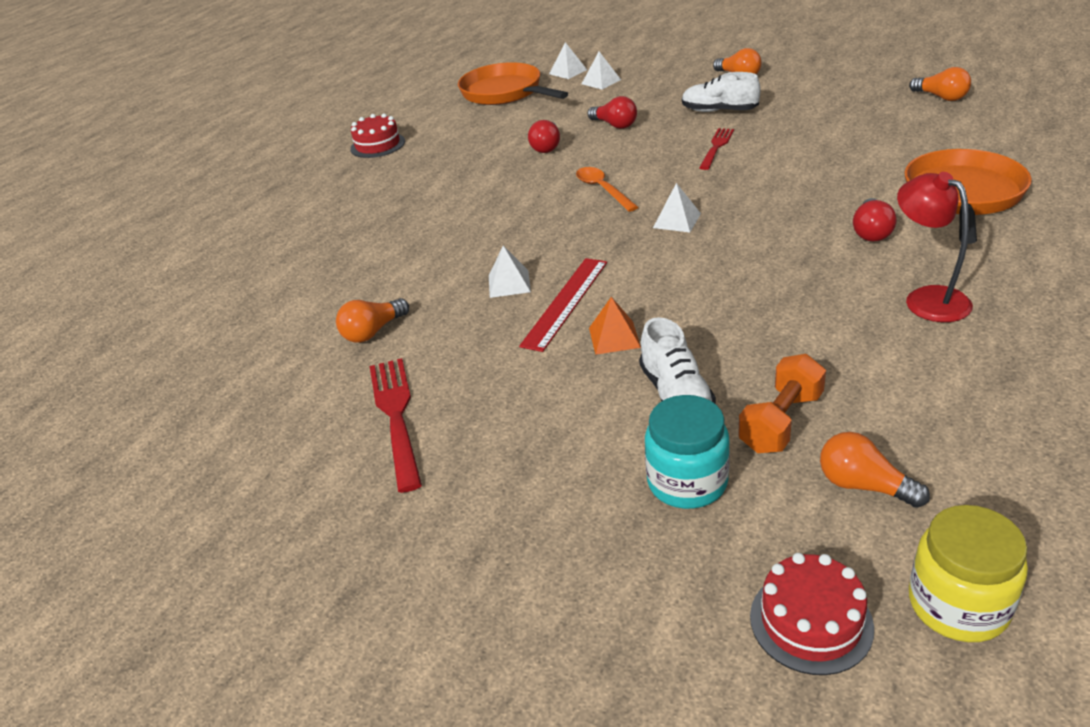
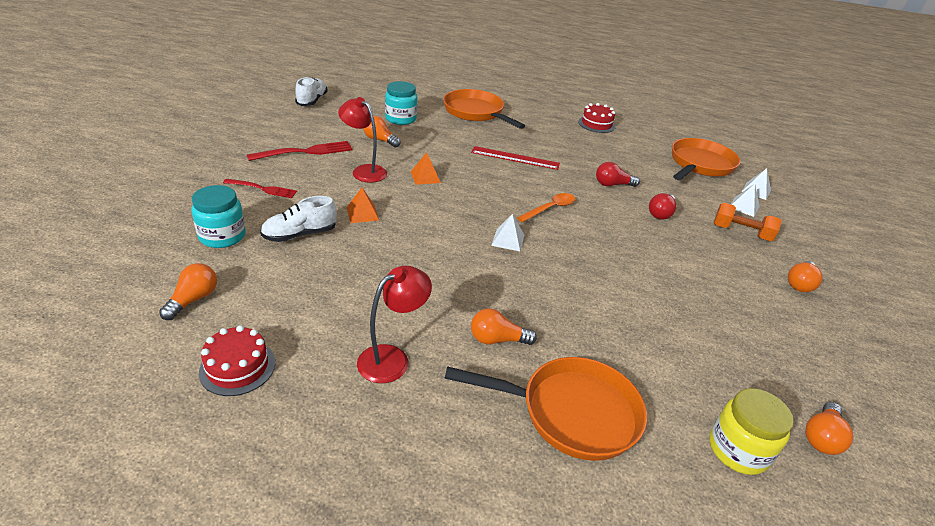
camera: 70 degrees right, 0 degrees up
(296, 312) = (401, 119): none -> turquoise jar
(300, 238) = (476, 112): none -> orange pan
(481, 343) = (364, 171): none -> red lamp
(509, 283) = (425, 177): white pyramid -> orange pyramid
(565, 302) = (402, 196): red ruler -> red ruler (515, 158)
(716, 147) = (635, 263): red fork -> red fork (262, 189)
(719, 111) = (711, 268): white shoe -> white shoe (312, 101)
(781, 422) = (262, 272): orange dumbbell -> orange dumbbell (741, 232)
(811, 621) = (104, 270): red cake -> red cake (237, 367)
(871, 232) = (497, 339): red light bulb -> orange light bulb
(958, 605) = (85, 323): yellow jar -> yellow jar (738, 450)

